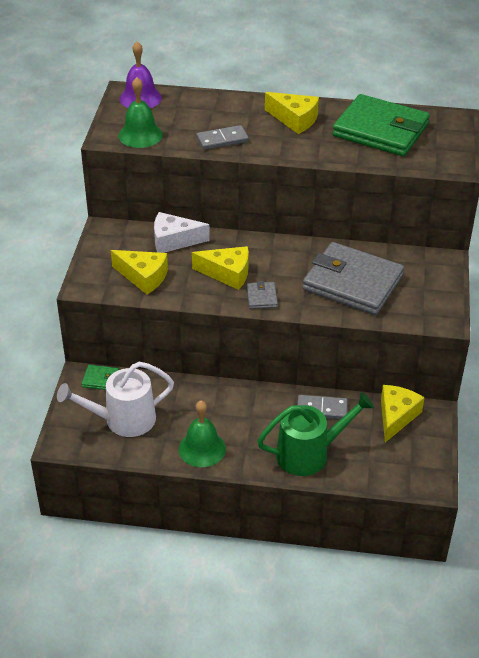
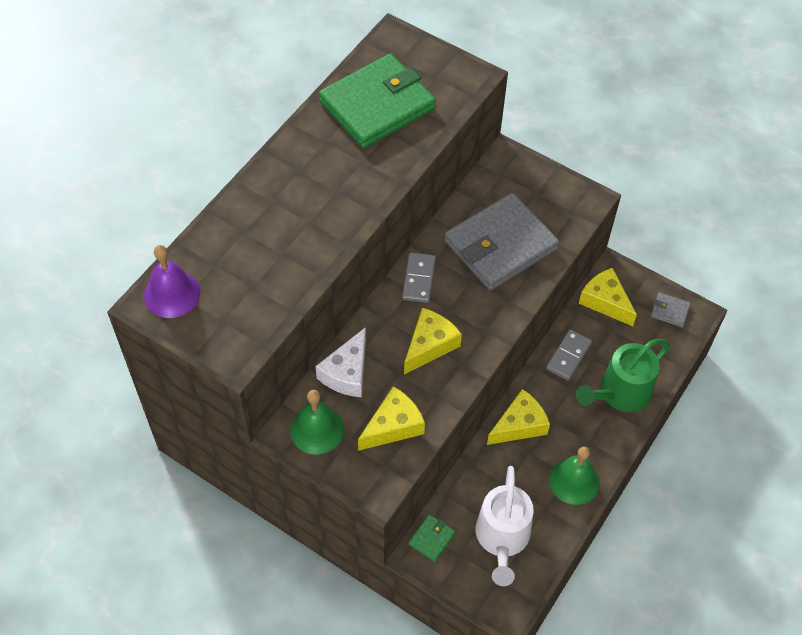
camera: 65 degrees left, 15 degrees up
(140, 135) = (251, 323): green bell -> green bell (317, 429)
(222, 140) = (310, 248): grey domino -> grey domino (419, 279)
(261, 297) = (482, 331): grey wallet -> grey wallet (669, 311)
(295, 119) = (312, 167): yellow cheese -> yellow cheese (519, 425)
(309, 454) = (620, 393): green watering can -> green watering can turned 135 degrees counterclockwise

